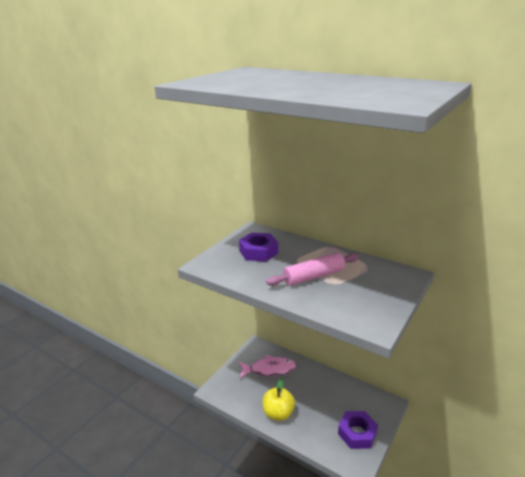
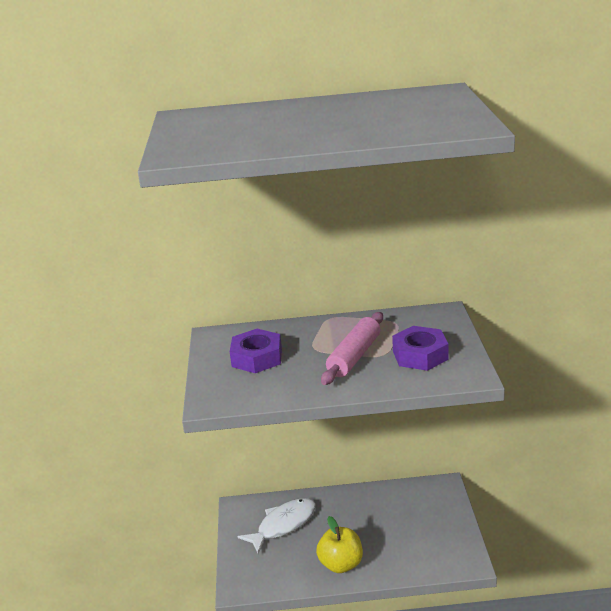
camera: 35 degrees left, 0 degrees up
(269, 369) = (283, 525): pink fish -> white fish
(357, 433) = (440, 533): purple nut -> purple nut (420, 355)

